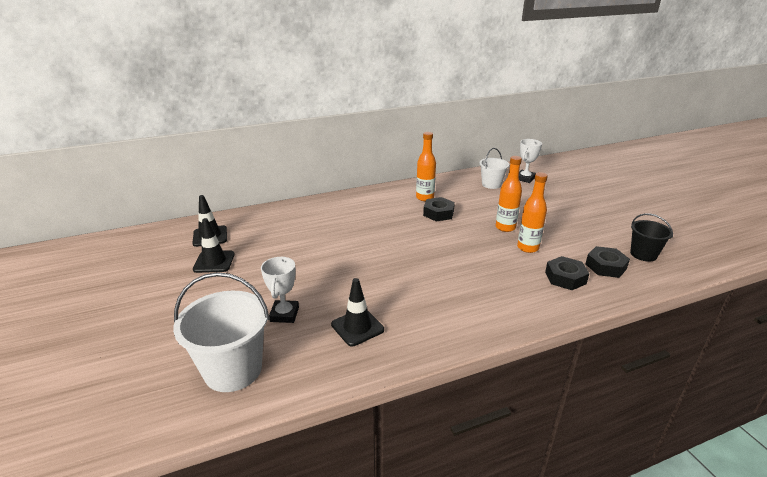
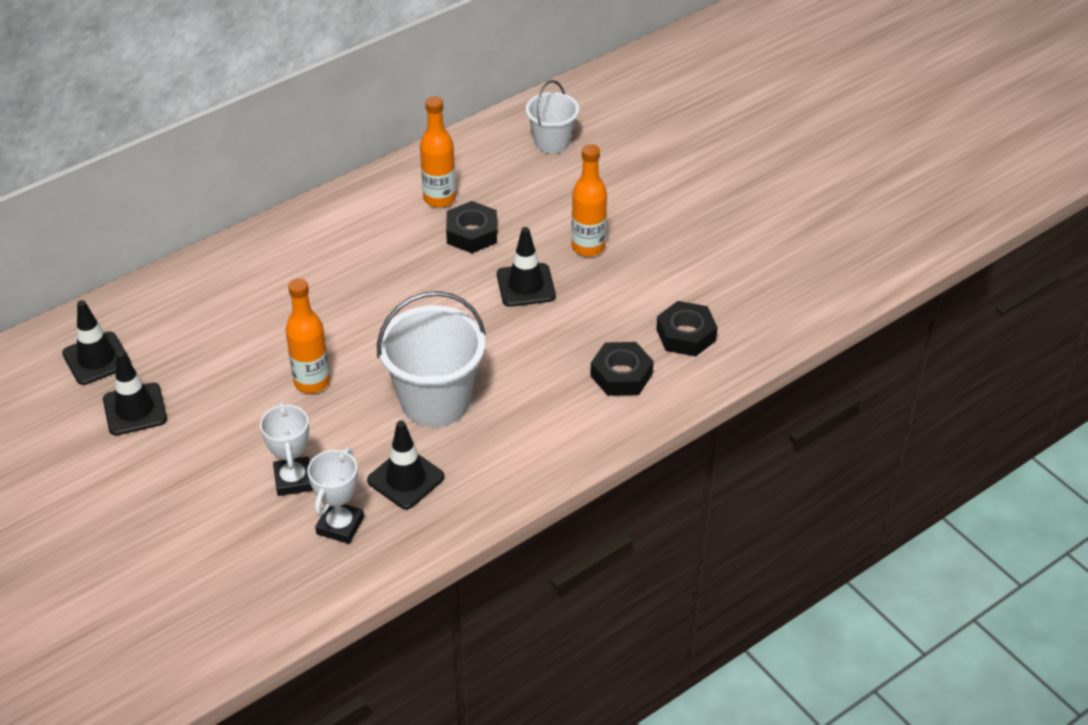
camera: 15 degrees left, 15 degrees up
(233, 370) = (262, 575): white bucket -> white bucket (435, 400)
(464, 239) = (526, 285): none -> black traffic cone
(525, 178) = (610, 115): white trophy -> white trophy (340, 525)
(527, 248) = (627, 285): orange bottle -> orange bottle (312, 382)
(605, 266) = (744, 301): black nut -> black nut (621, 375)
(643, 254) = (801, 266): black bucket -> none

